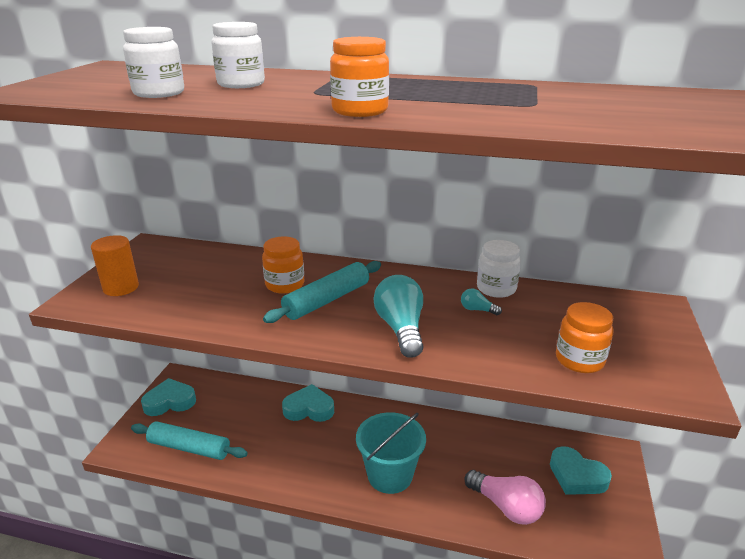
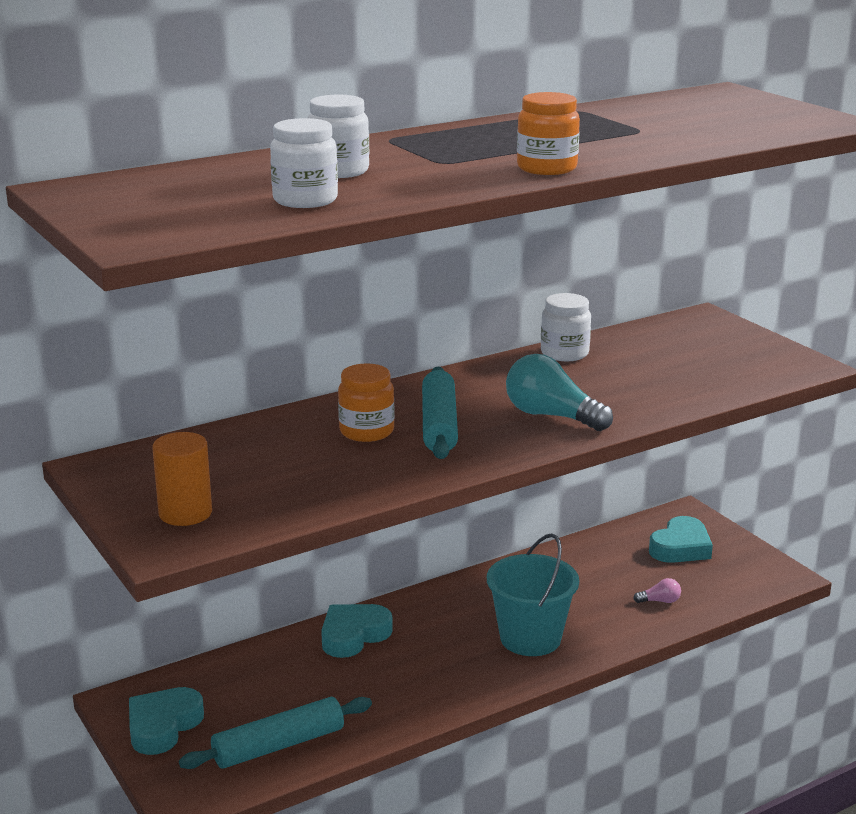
camera: 45 degrees left, 5 degrees down
(477, 310) = (582, 376): turquoise light bulb -> none
(506, 507) = (660, 601): pink light bulb -> pink light bulb, size x0.46
(577, 476) = (680, 547): turquoise heart -> turquoise heart turned 45 degrees counterclockwise
(579, 360) = (716, 377): orange jar -> none

